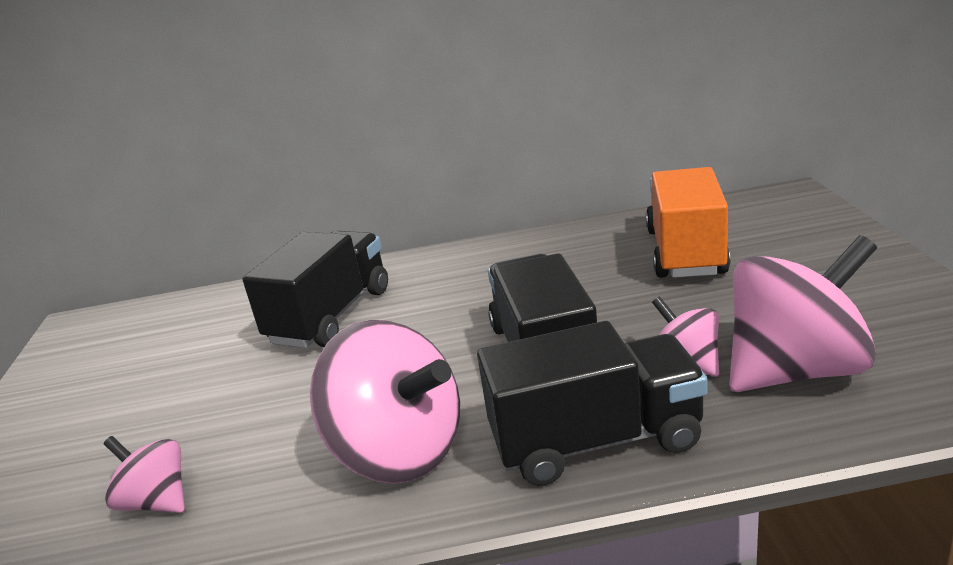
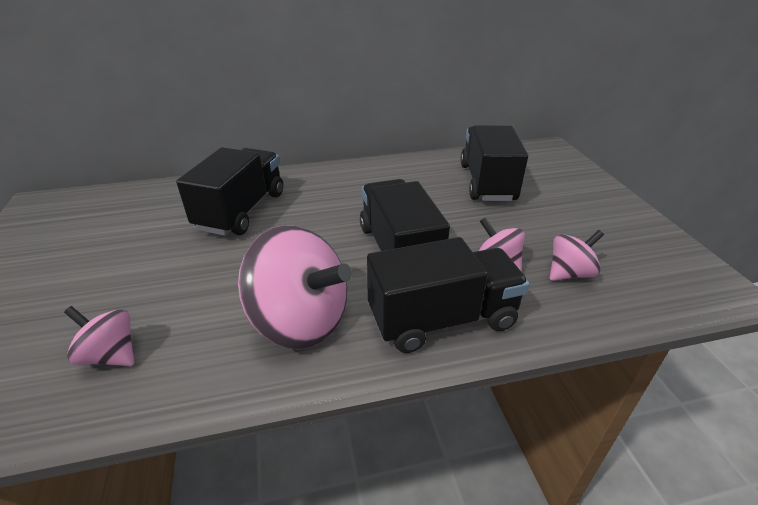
camera: 10 degrees left, 10 degrees up
(685, 252) = (487, 182): orange truck -> black truck
(795, 370) = (569, 273): pink spinning top -> pink spinning top, size x0.52

